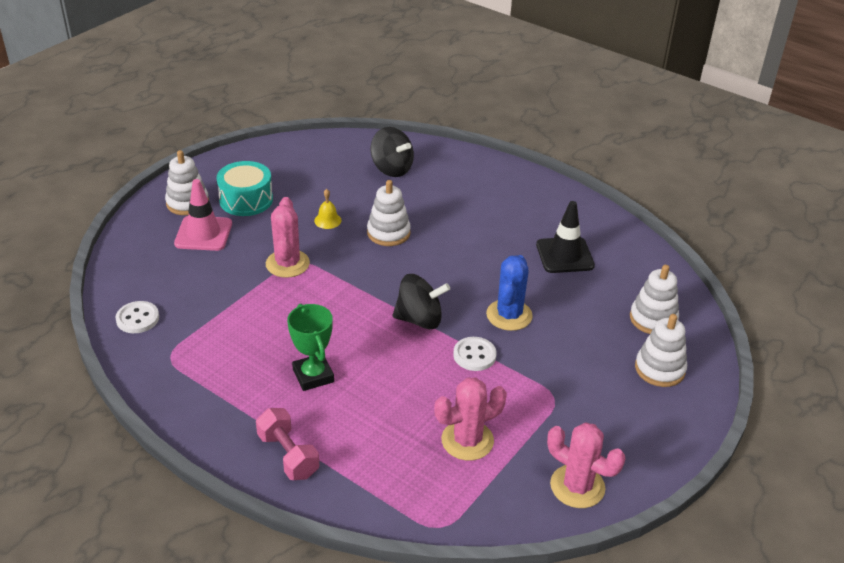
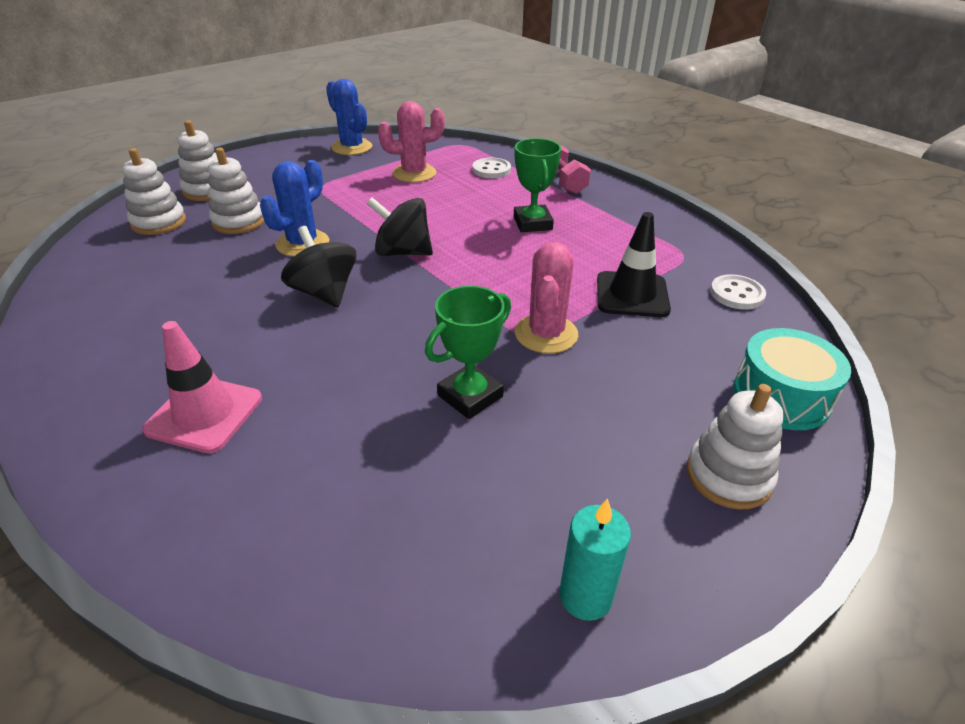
camera: 165 degrees left, 0 degrees up
(203, 234) = (680, 402): pink traffic cone -> pink traffic cone (204, 414)
(246, 200) = (613, 465): turquoise drum -> turquoise drum (781, 396)
(260, 158) = (585, 596): none -> turquoise candle
(327, 220) = (470, 396): yellow bell -> green trophy
(388, 233) = (382, 359): white stacking toy -> white stacking toy (239, 221)
(391, 169) = (299, 502): black spinning top -> black spinning top (324, 293)
(474, 355) = (367, 218): white button -> white button (491, 170)
(564, 255) = (168, 293): black traffic cone -> black traffic cone (632, 295)
(577, 486) = (352, 147): pink cactus -> blue cactus

